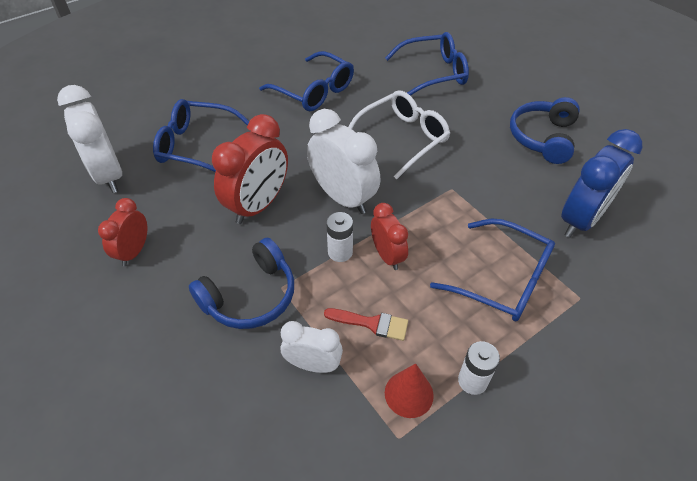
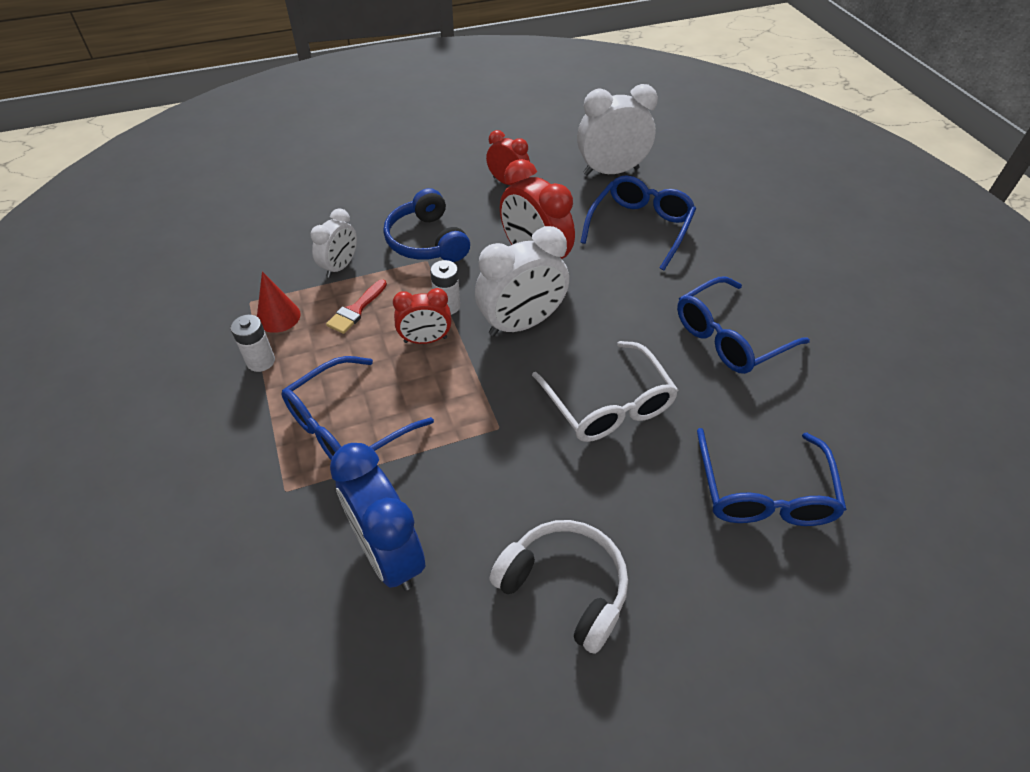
camera: 105 degrees right, 0 degrees up
(543, 138) = (564, 587): blue headphones -> white headphones

